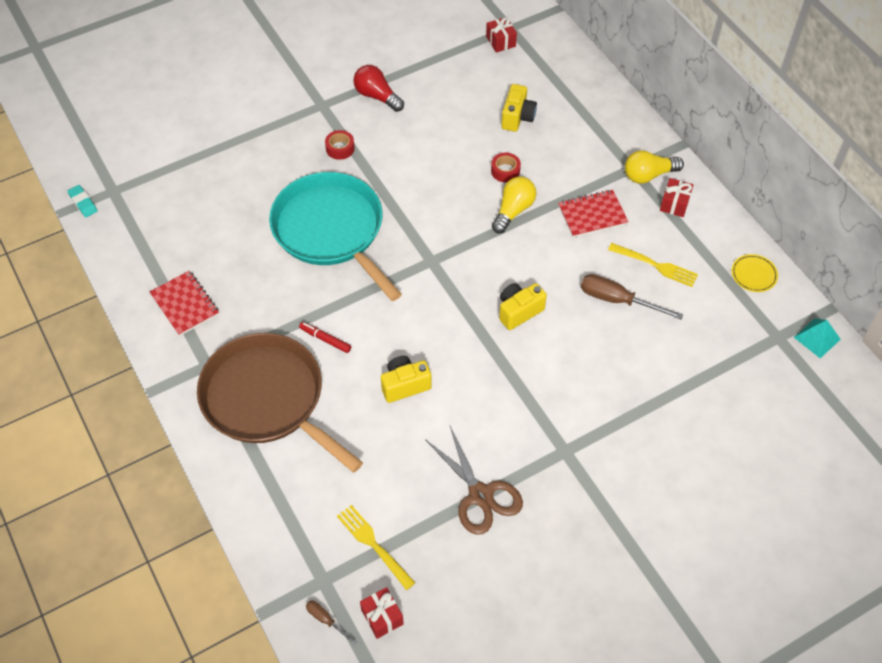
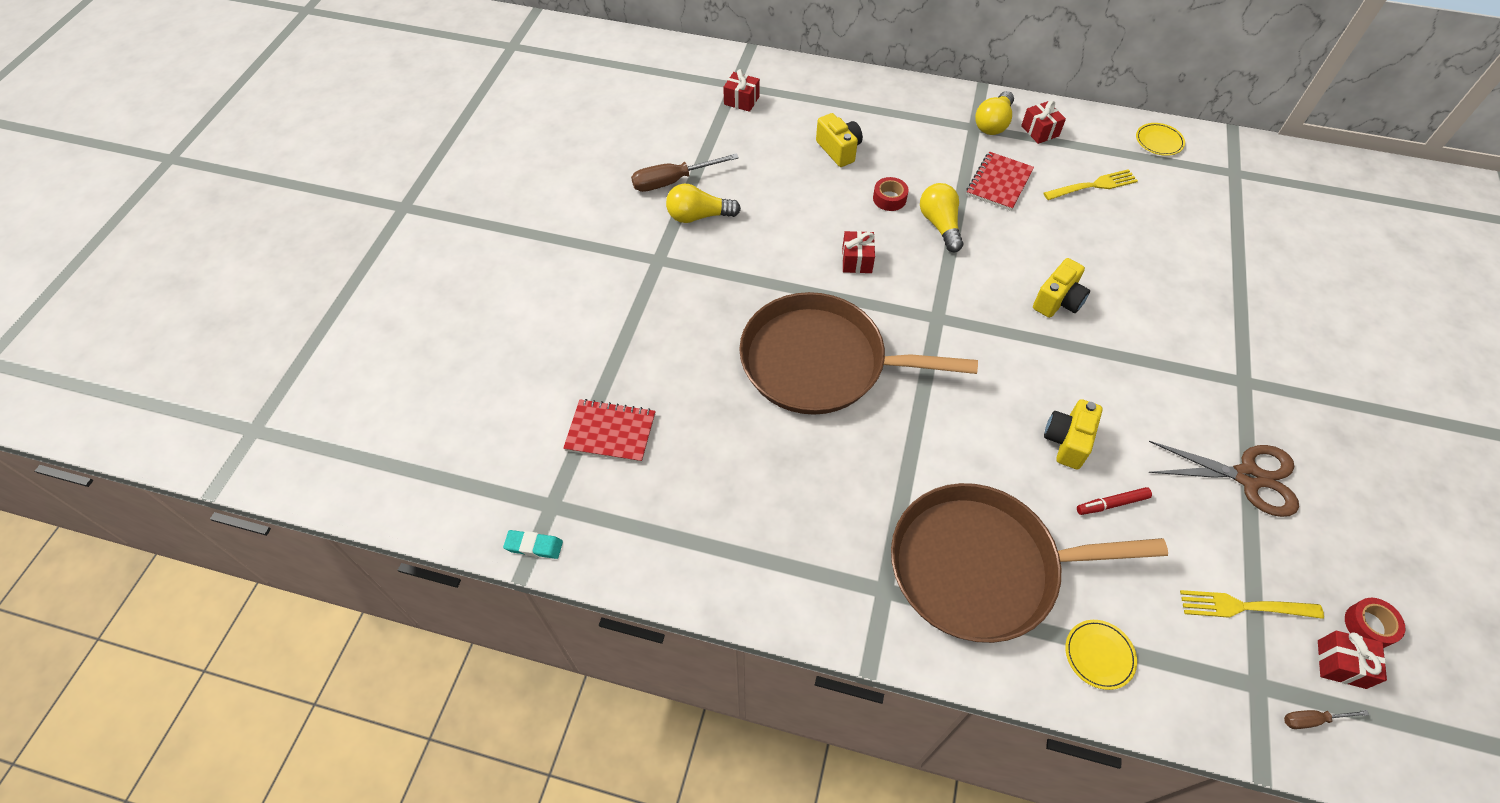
camera: 45 degrees left, 0 degrees up
(185, 304) = (782, 551): red notebook -> red notebook (610, 432)
(265, 490) = (1099, 655): none -> yellow plate
(325, 339) = (951, 463): red marker -> red marker (1112, 504)
(331, 230) = (820, 362): turquoise pan -> brown pan
(340, 148) = (728, 285): red tape -> red tape (1369, 625)
(377, 96) = (698, 216): red light bulb -> yellow light bulb
(431, 192) = (857, 260): none -> red gift
(519, 311) = (1058, 301): yellow camera -> yellow camera turned 150 degrees counterclockwise
(617, 300) = (1107, 233): brown screwdriver -> brown screwdriver (673, 181)
(817, 338) = (1255, 154): turquoise pyramid -> none

